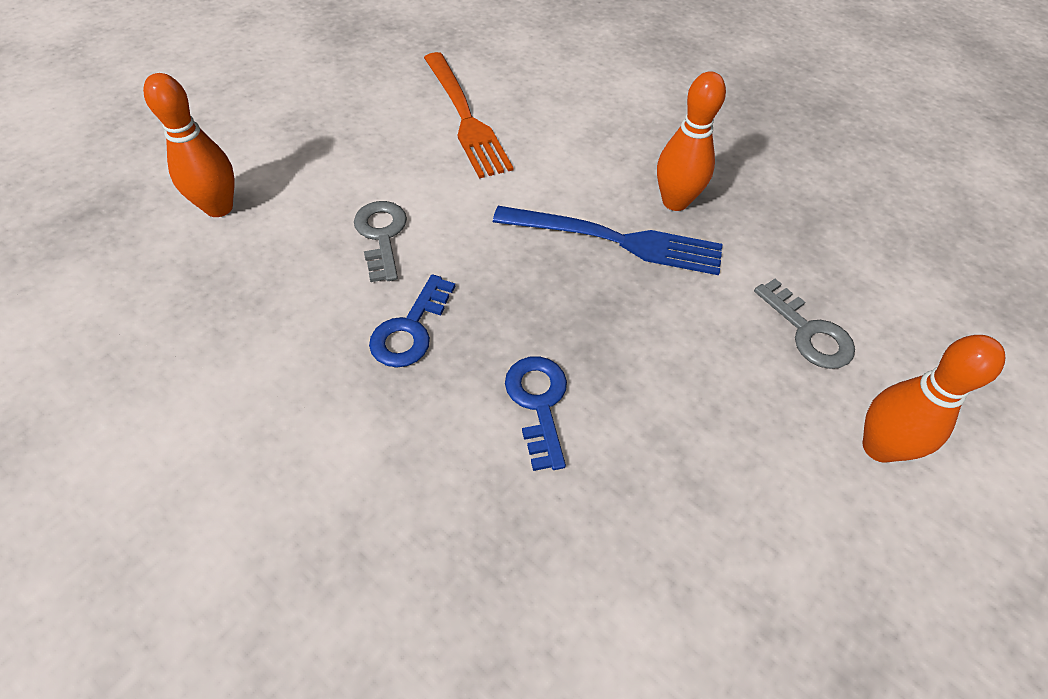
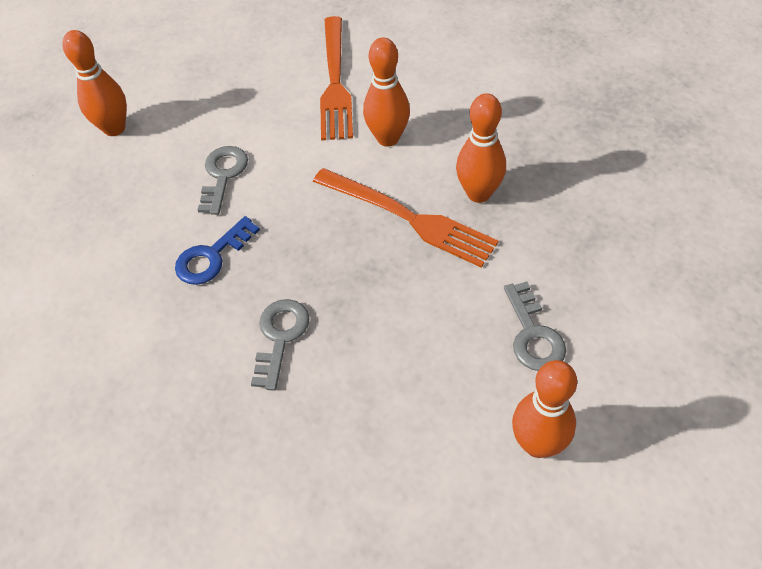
camera: 25 degrees right, 0 degrees up
(538, 403) = (280, 337): blue key -> grey key
(551, 164) = (388, 138): none -> orange bowling pin
(616, 240) = (409, 218): blue fork -> orange fork

